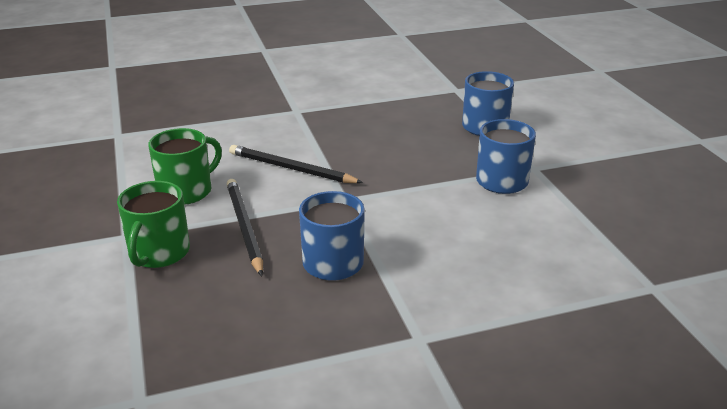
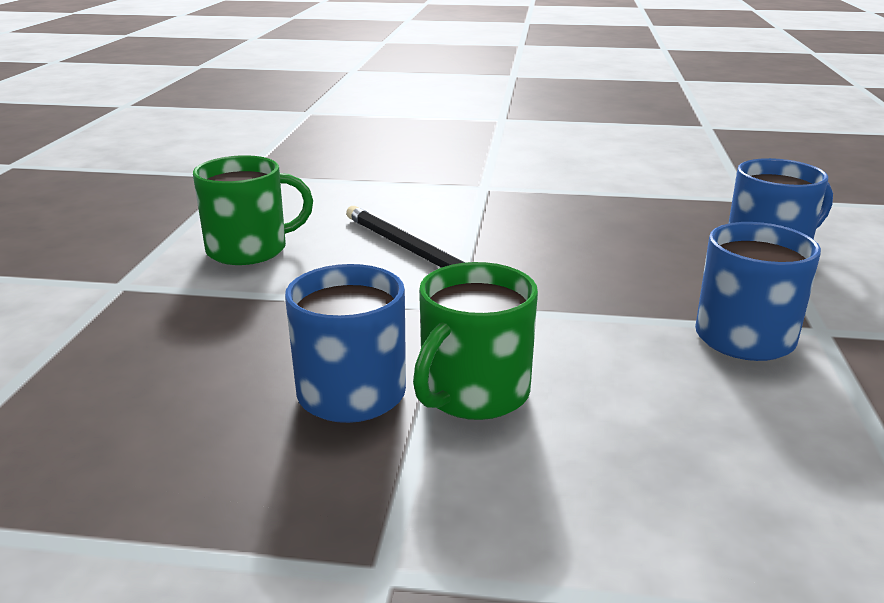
camera: 25 degrees right, 5 degrees down
(158, 253) = (132, 315): green mug -> green mug (473, 393)
(244, 227) = (275, 310): black pencil -> none

